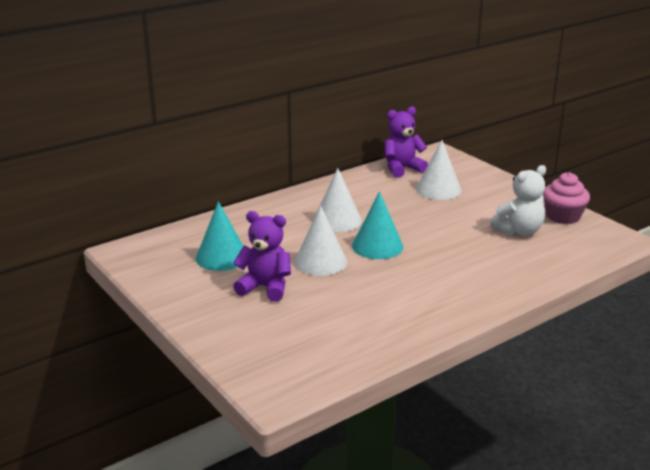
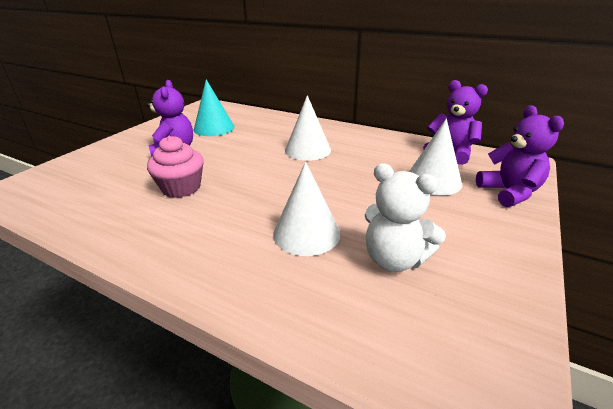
camera: 65 degrees right, 5 degrees up
(320, 262) = (227, 160): white cone -> white cone (306, 233)
(377, 246) = (274, 176): turquoise cone -> none
(473, 173) = (509, 192): none -> purple teddy bear
(563, 216) = (490, 296): pink cupcake -> pink cupcake (181, 188)

